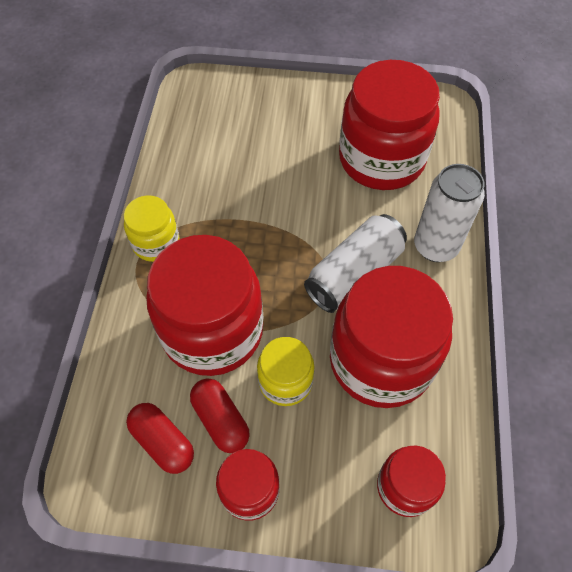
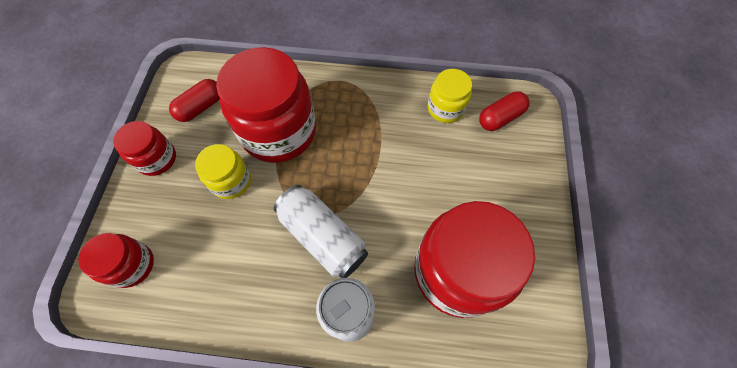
camera: 90 degrees right, 5 degrees up
(156, 243) = (357, 90): yellow jar -> yellow jar (445, 108)
(220, 420) = (209, 140): red capsule -> red capsule (500, 118)
(381, 360) = (238, 254): red jar -> none

